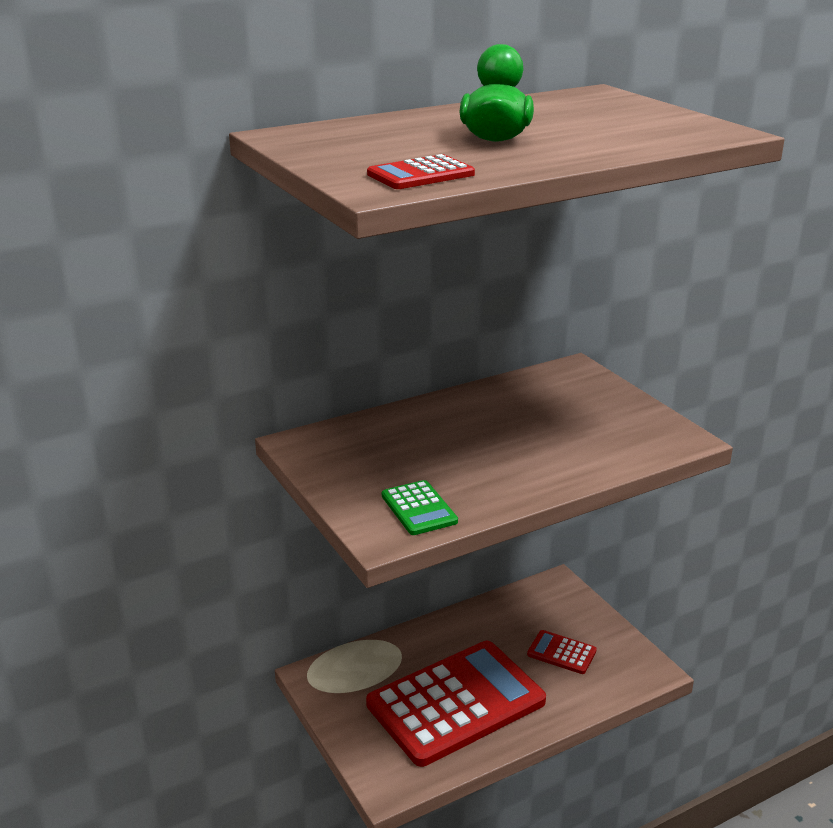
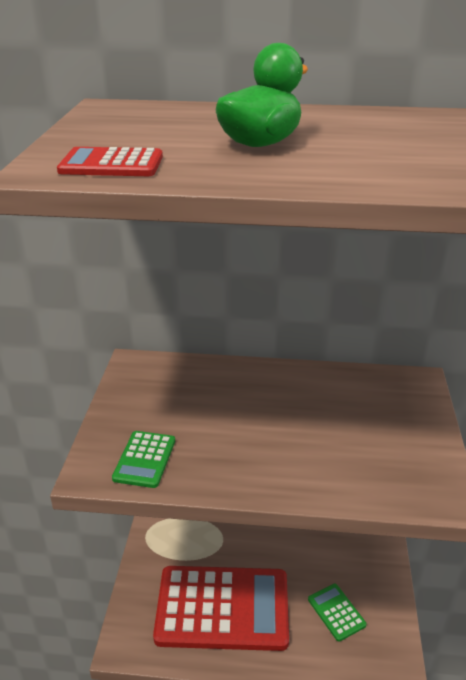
camera: 35 degrees right, 5 degrees up
(561, 652) = (336, 612): red calculator -> green calculator

